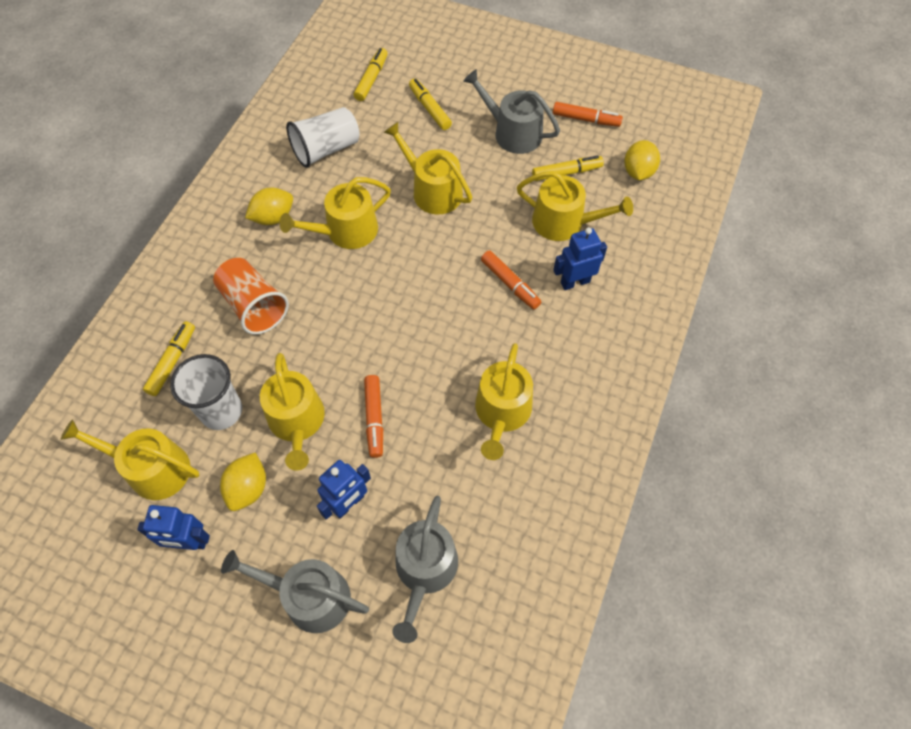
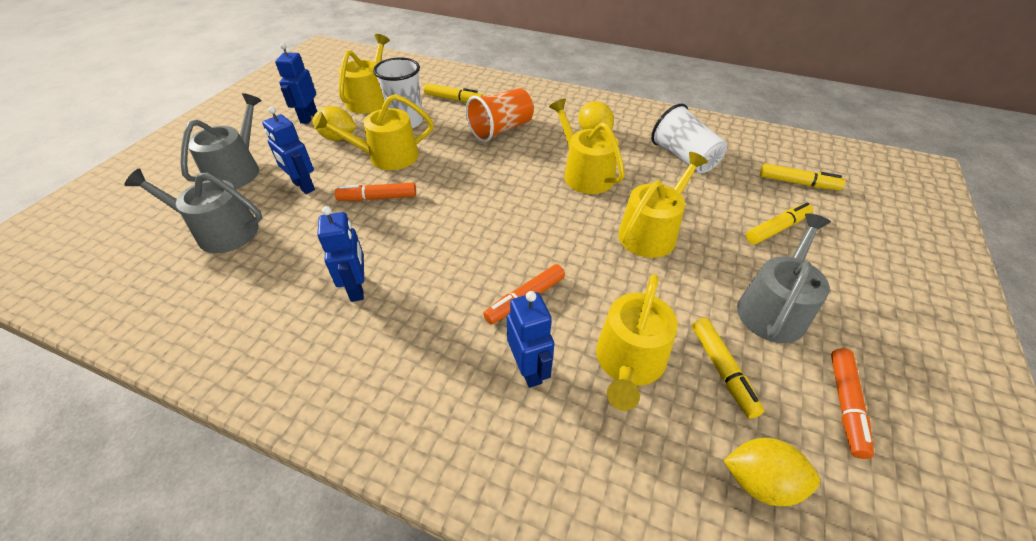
camera: 90 degrees right, 15 degrees down
(502, 412) = (357, 288): yellow watering can -> blue robot

